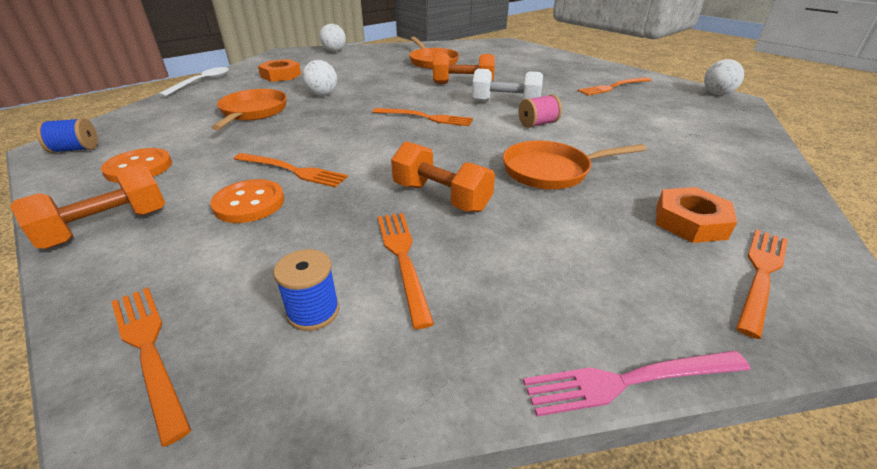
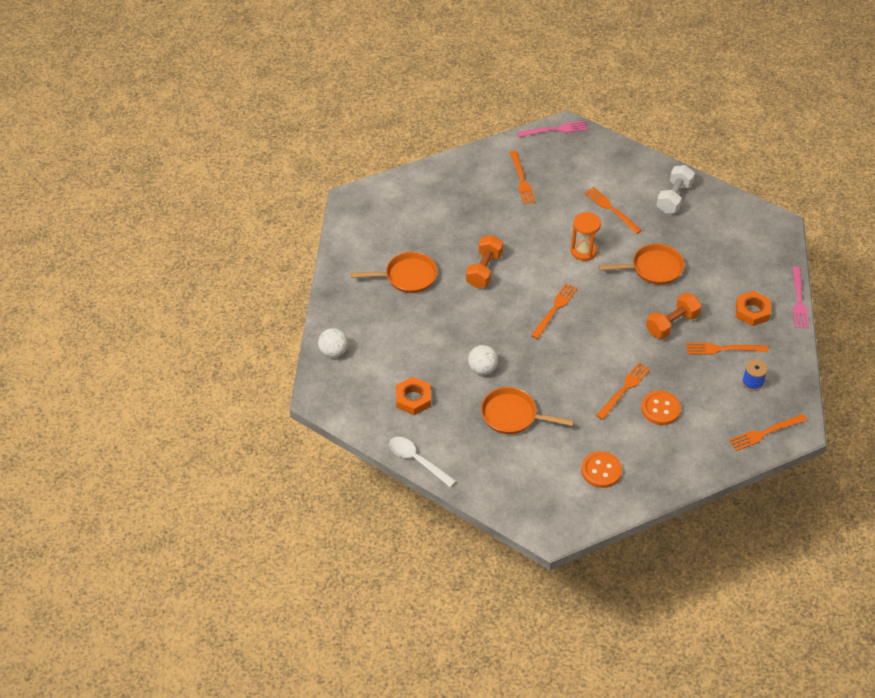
camera: 75 degrees left, 15 degrees up
(75, 149) = (560, 516): blue spool -> none
(107, 227) = (673, 469): orange dumbbell -> none
(505, 103) = (539, 256): white dumbbell -> white dumbbell (674, 198)
(537, 124) = (583, 251): pink spool -> orange hourglass
(551, 171) = (653, 268): orange pan -> orange pan turned 105 degrees counterclockwise
(690, 222) = (714, 236): orange nut -> orange nut (752, 311)
(717, 94) = (555, 130): white ball -> pink fork
(761, 275) = (755, 235): orange fork -> orange fork (611, 209)

